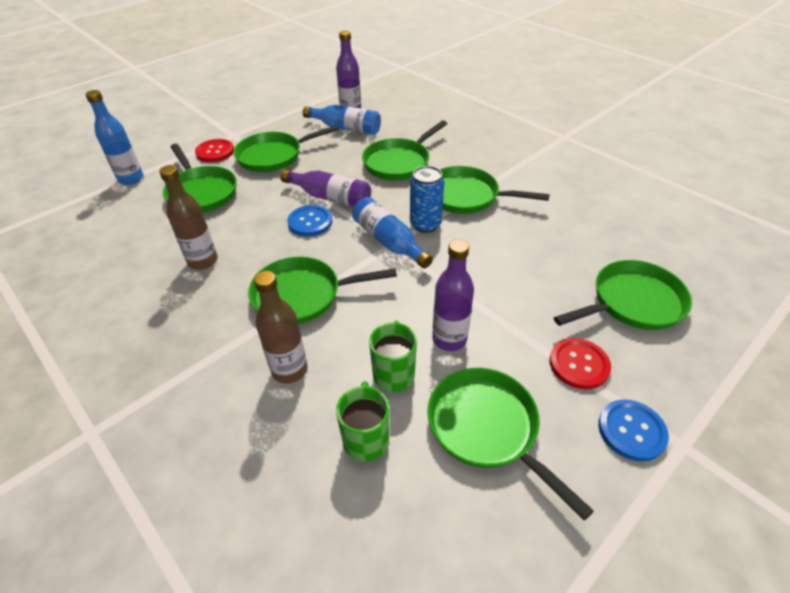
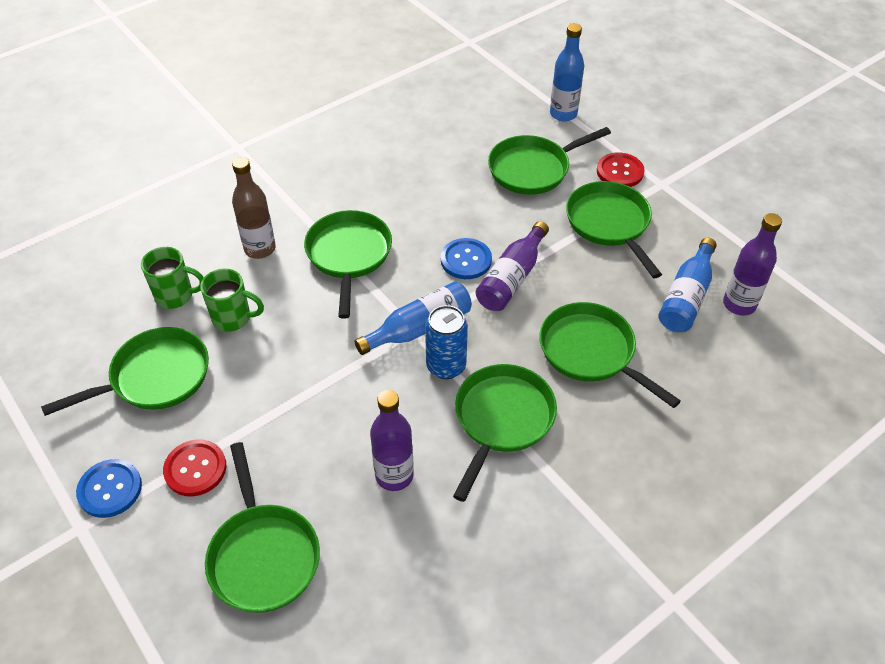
camera: 95 degrees right, 5 degrees up
(203, 261) = (413, 183): brown bottle -> none
(449, 339) = (260, 365): purple bottle -> purple bottle (394, 475)

